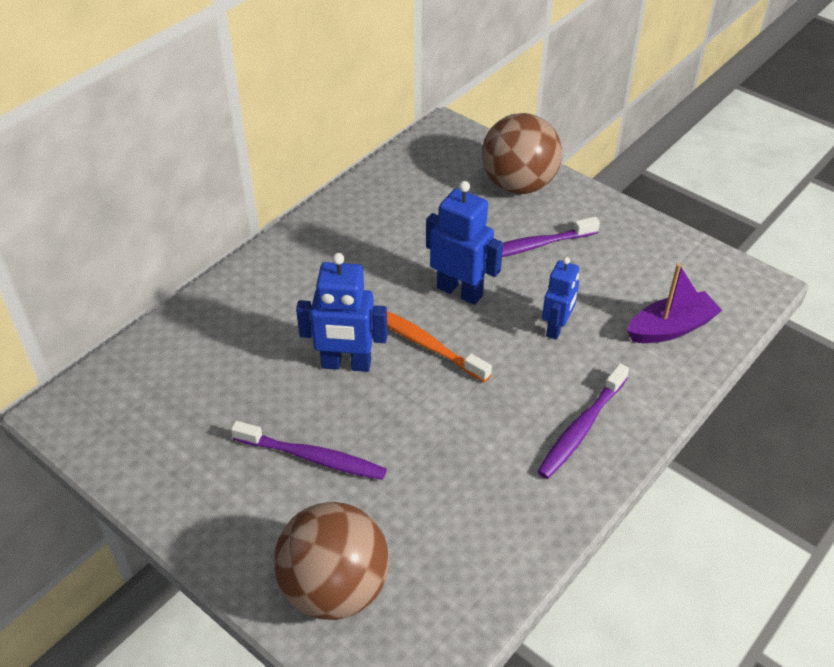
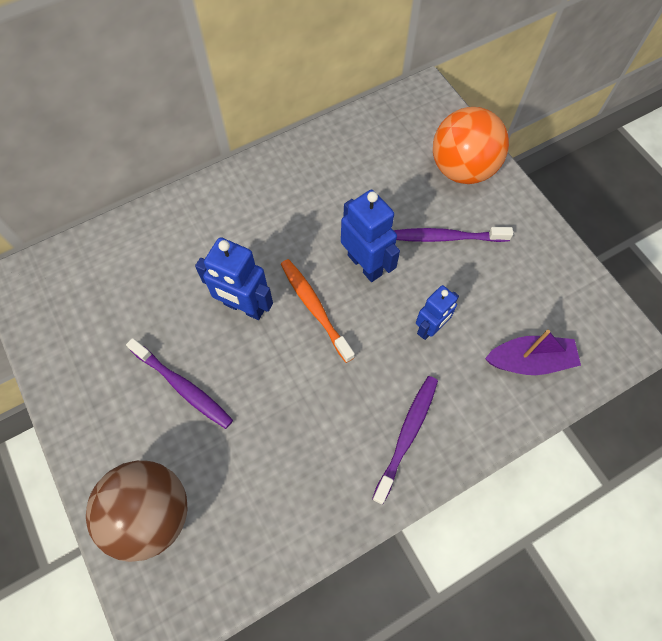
camera: 20 degrees right, 20 degrees up
(518, 185) = (462, 169): brown ball -> orange ball
(581, 428) = (407, 435): purple toothbrush -> purple toothbrush turned 150 degrees clockwise

